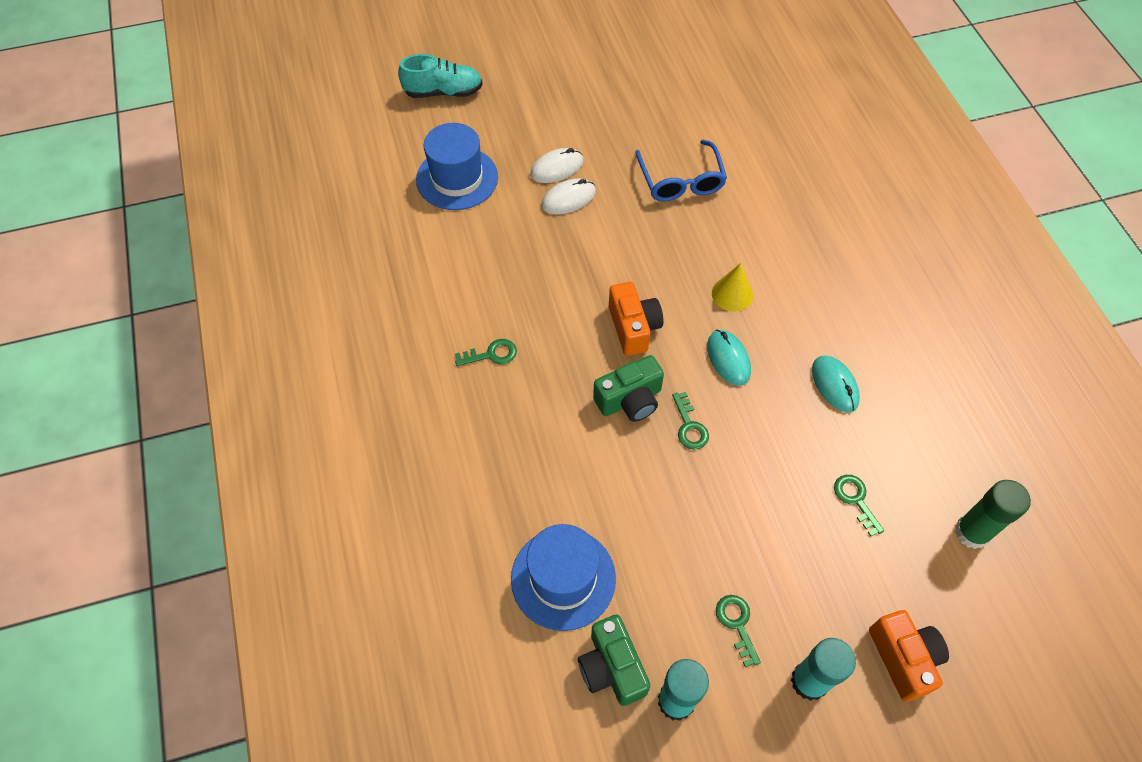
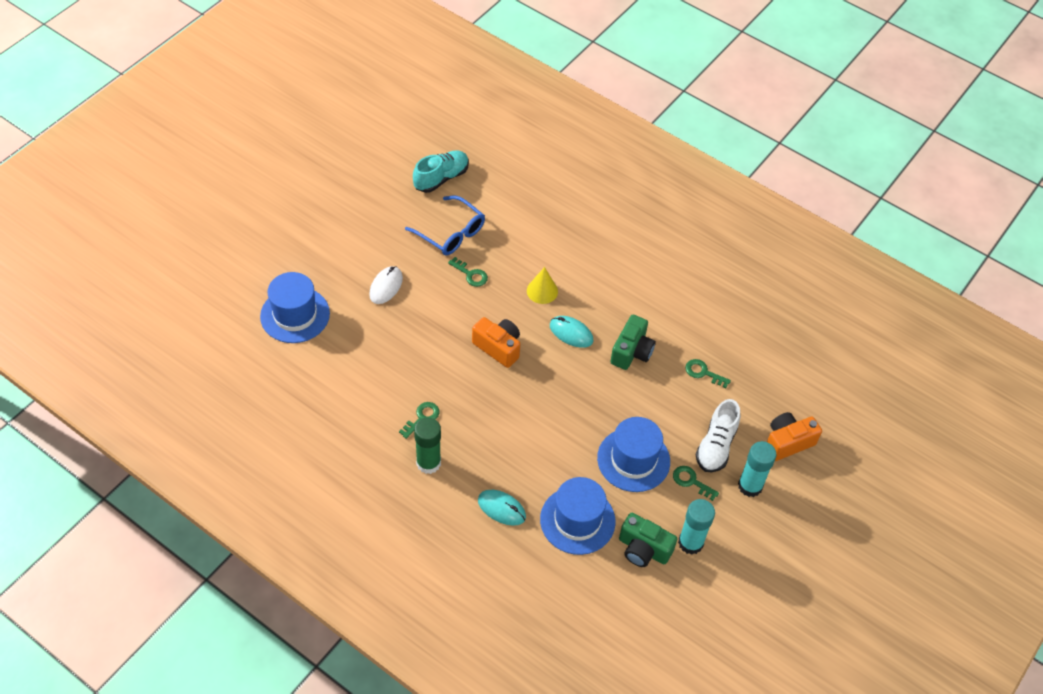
camera: 40 degrees left, 5 degrees down
(443, 92) = (228, 257): turquoise shoe -> turquoise shoe (441, 178)
(557, 168) = (360, 269): white mouse -> none
(630, 400) = (532, 393): green camera -> green camera (631, 352)
(686, 550) = (633, 460): none -> blue hat
(689, 426) = (580, 388): green key -> green key (471, 274)
(803, 600) = (716, 446): none -> white shoe
(834, 385) = (644, 312): turquoise mouse -> turquoise mouse (501, 508)
(903, 658) = (787, 442): orange camera -> orange camera turned 60 degrees counterclockwise
(971, 532) = (775, 353): green glue stick -> green glue stick (428, 463)

